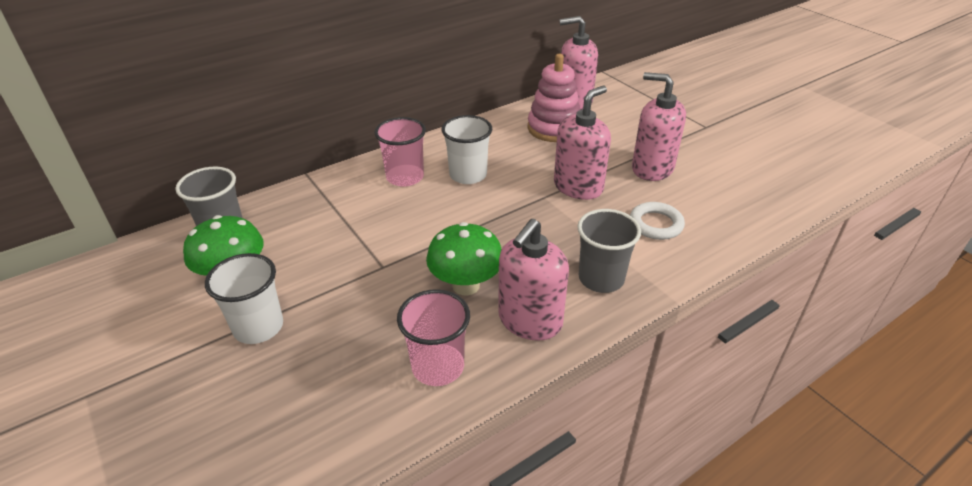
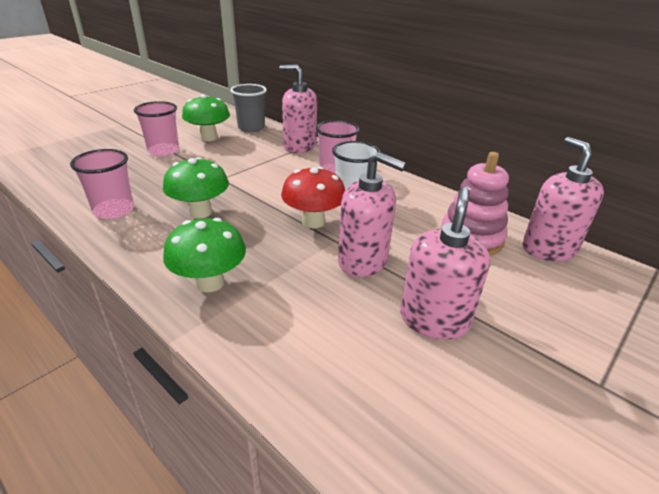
camera: 75 degrees right, 5 degrees down
(258, 327) = (164, 151): white cup -> pink cup
(508, 206) = (313, 222): none -> red mushroom
(530, 320) = (155, 245): pink soap dispenser -> pink soap dispenser (299, 146)
(601, 278) = (210, 283): grey cup -> green mushroom
(655, 224) = (311, 323): white ring -> none

